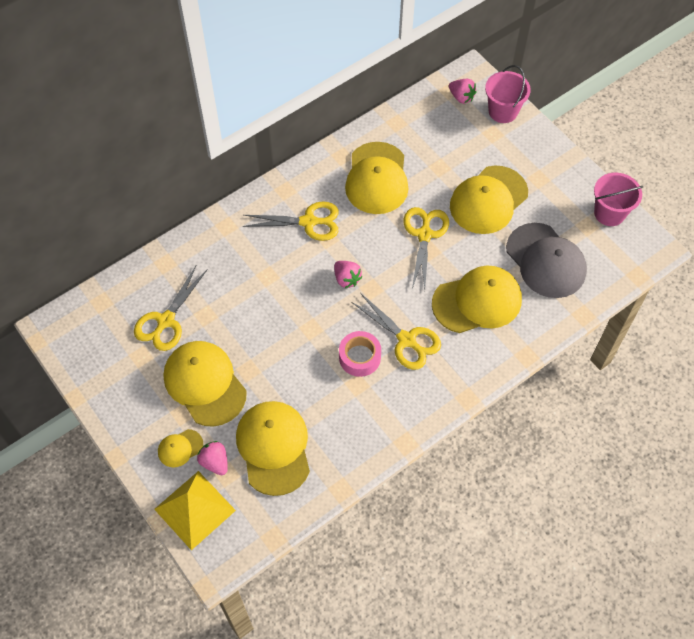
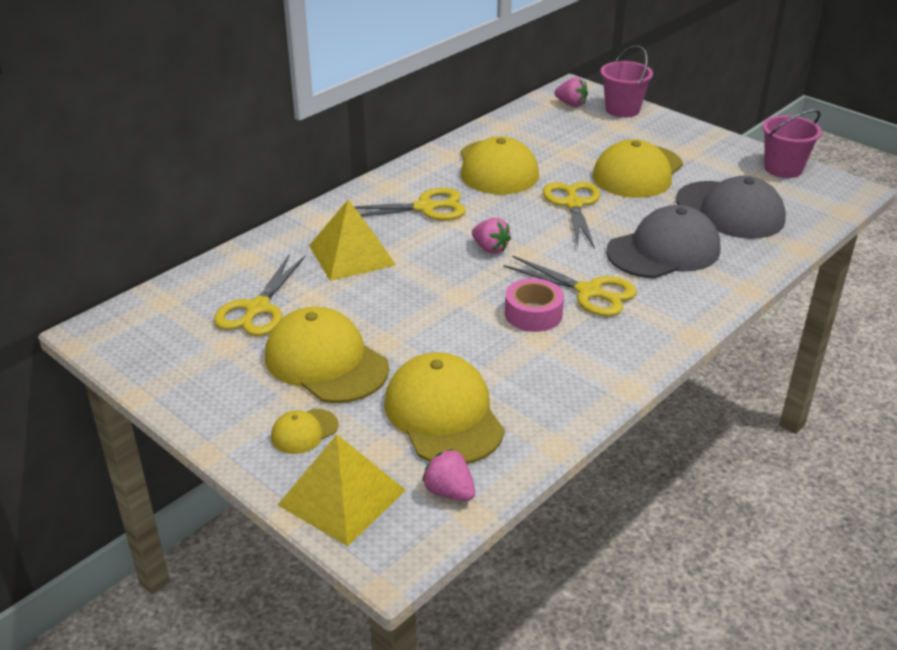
camera: 10 degrees left, 25 degrees down
(215, 462) = (360, 440): pink strawberry -> pink strawberry (449, 492)
(242, 271) = (352, 255): none -> yellow pyramid
(477, 301) = (663, 250): yellow cap -> grey cap

